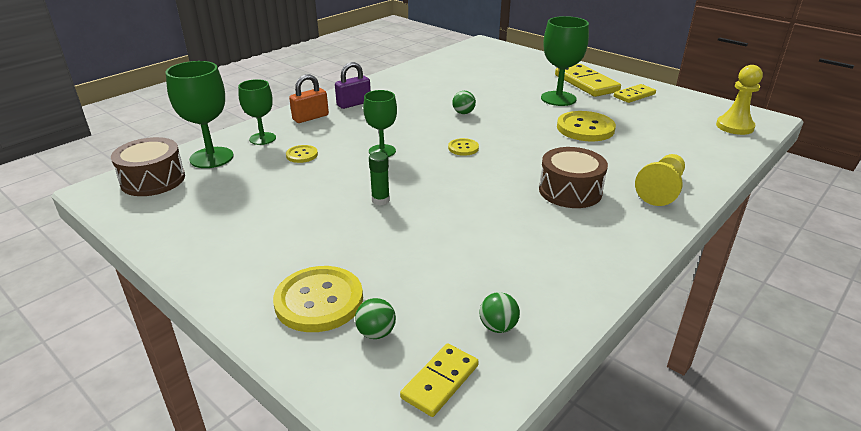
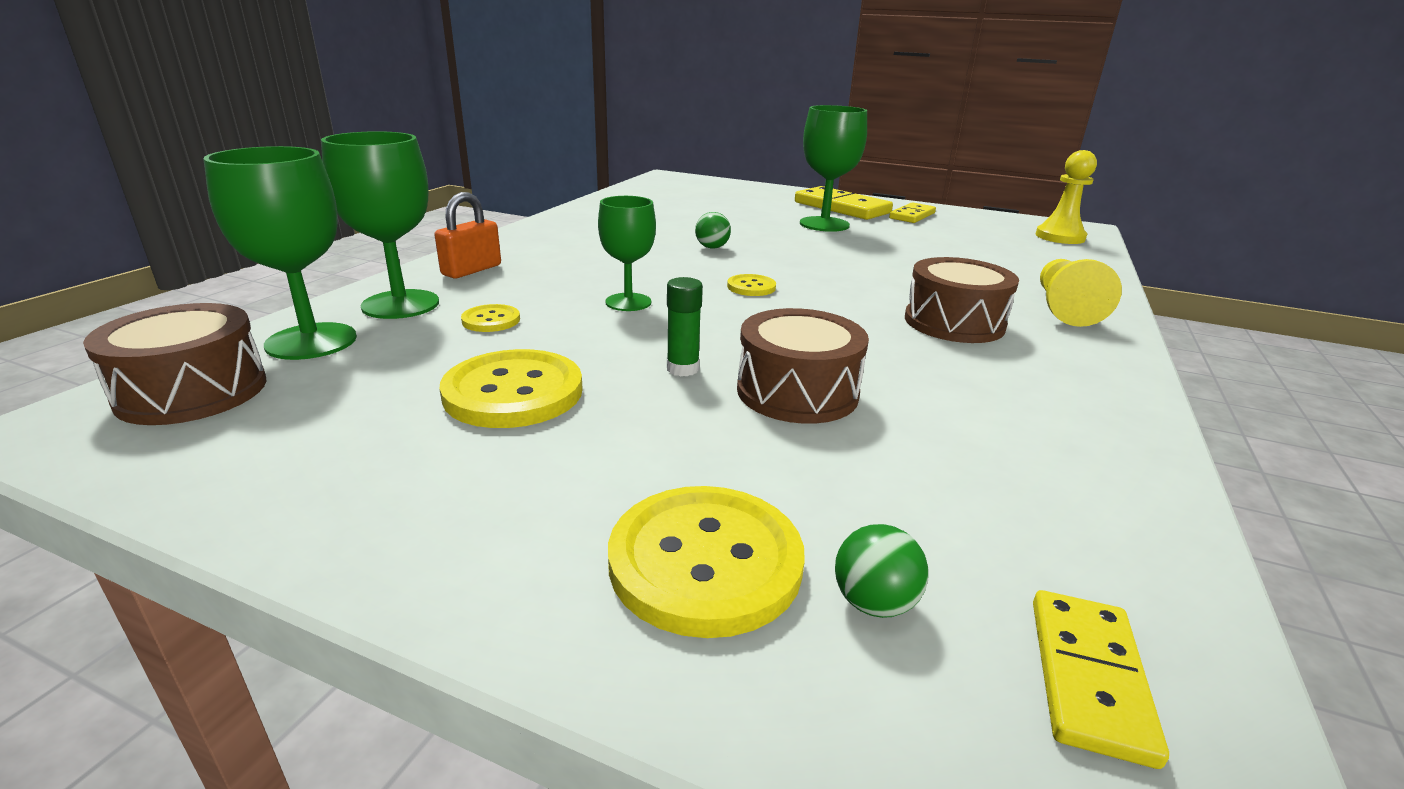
camera: 20 degrees left, 5 degrees down
(262, 138) = (400, 304): green goblet -> green goblet, size x1.53
(354, 104) = (533, 248): purple padlock -> none
(430, 224) = (797, 392): none -> brown drum
(498, 327) = (1071, 539): green ball -> none
(585, 128) = (892, 252): yellow button -> yellow button (513, 392)

